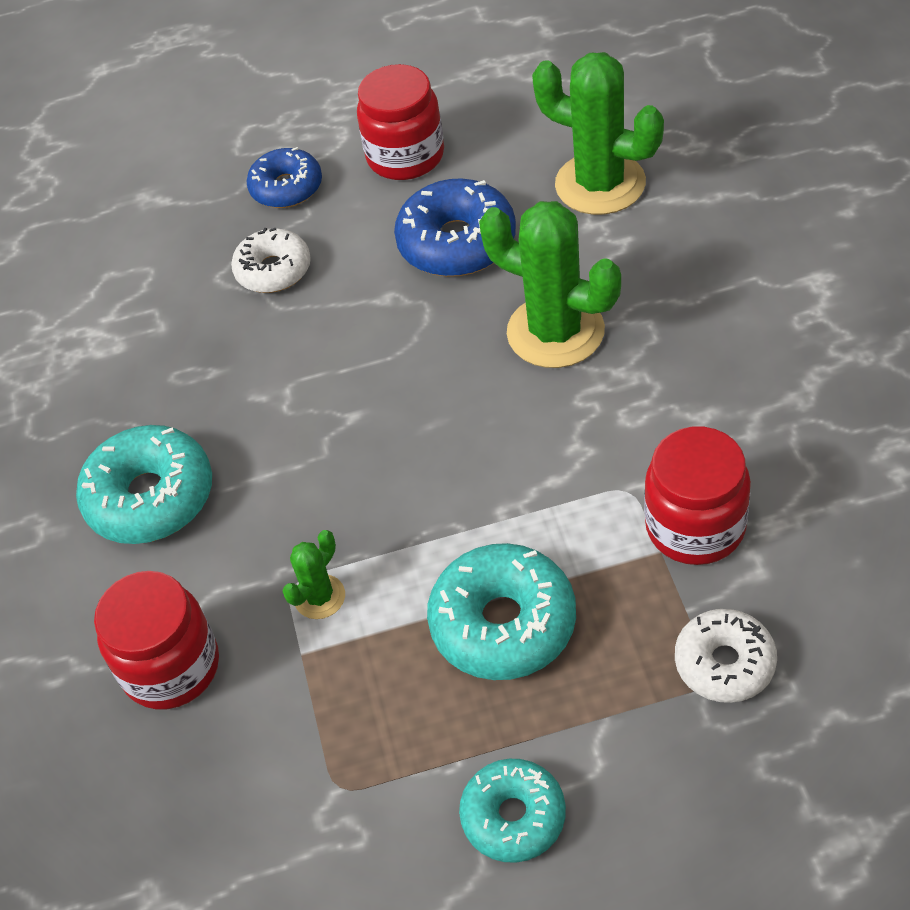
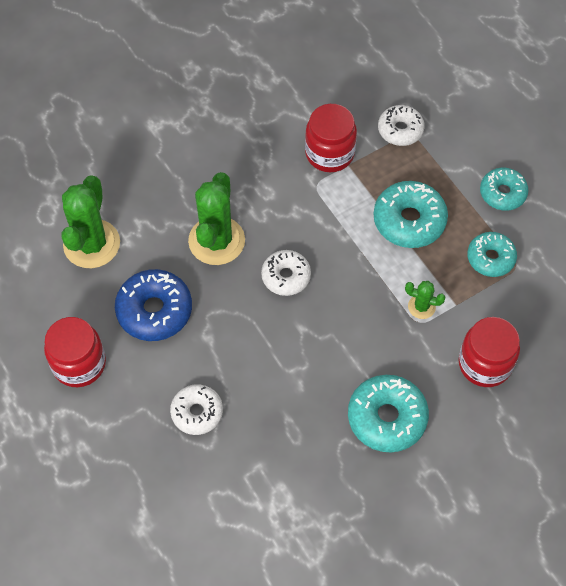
camera: 115 degrees left, 10 degrees up
(286, 188) = (119, 431): blue donut -> none
(372, 744) = (490, 258): none -> turquoise donut
(454, 412) = (286, 276): none -> white donut

